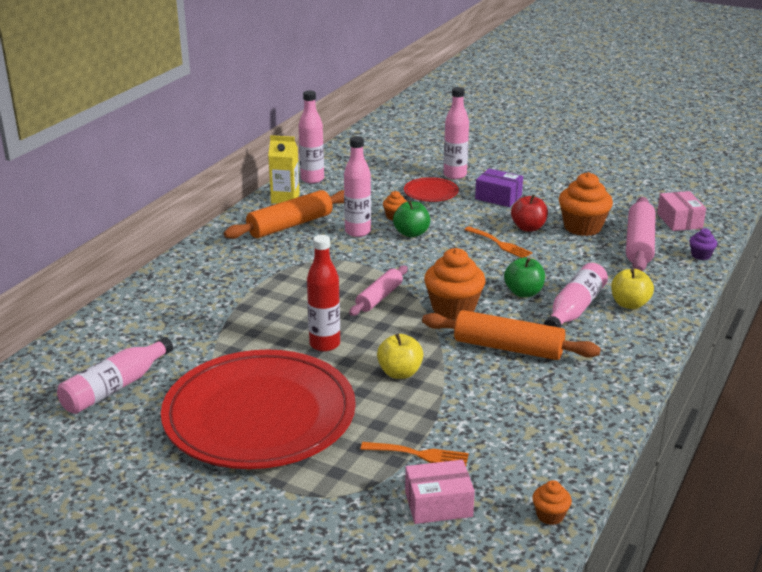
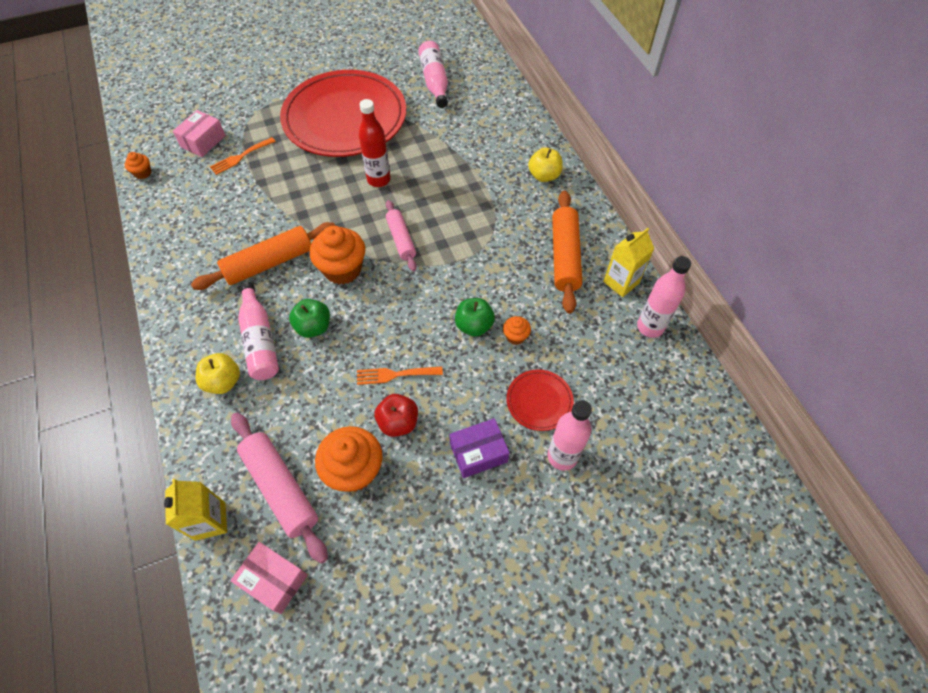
camera: 130 degrees right, 30 degrees up
(357, 232) = (511, 292): pink bottle -> none
(400, 373) = (311, 194): yellow apple -> yellow apple (544, 176)
(701, 255) = (210, 521): purple cupcake -> yellow carton

